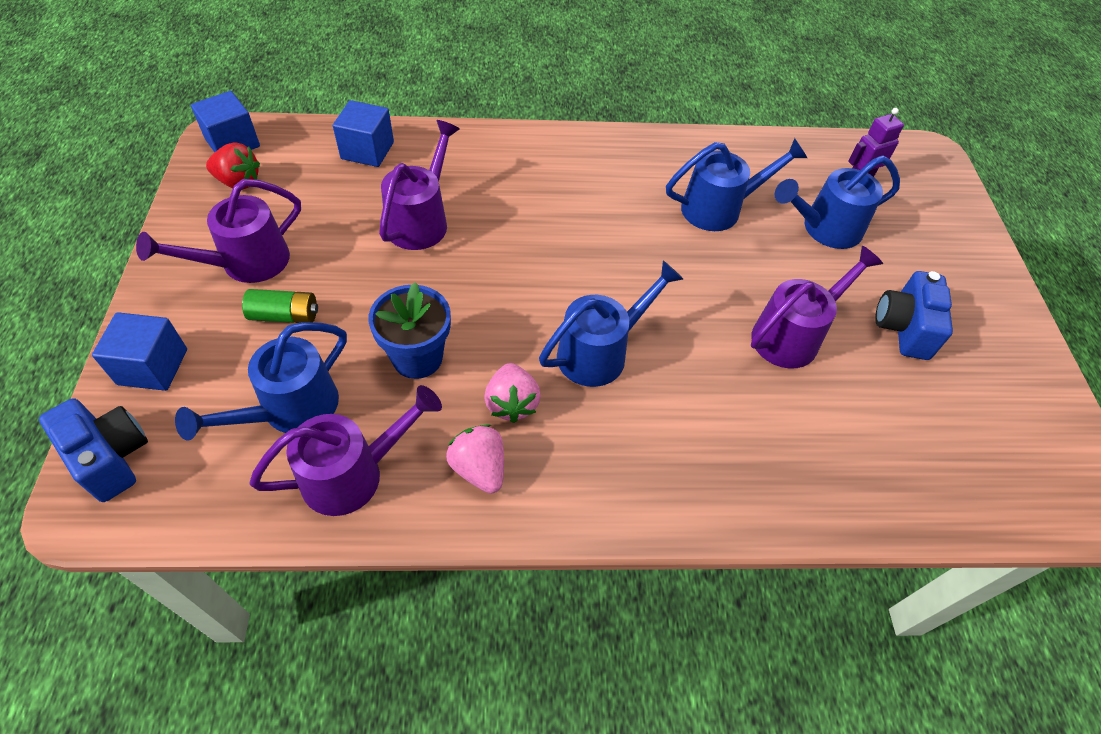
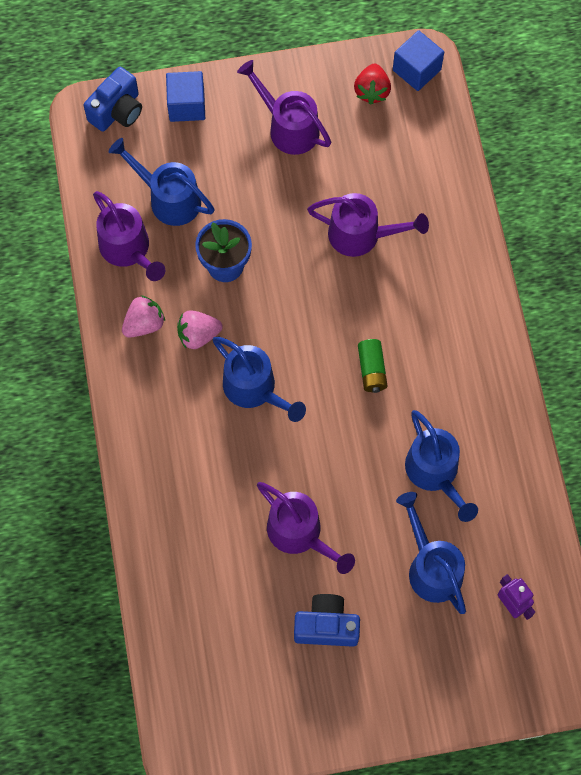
camera: 85 degrees right, 15 degrees up
(284, 316) = (245, 169): green battery -> green battery (371, 370)
(367, 150) = (435, 173): blue cube -> none

